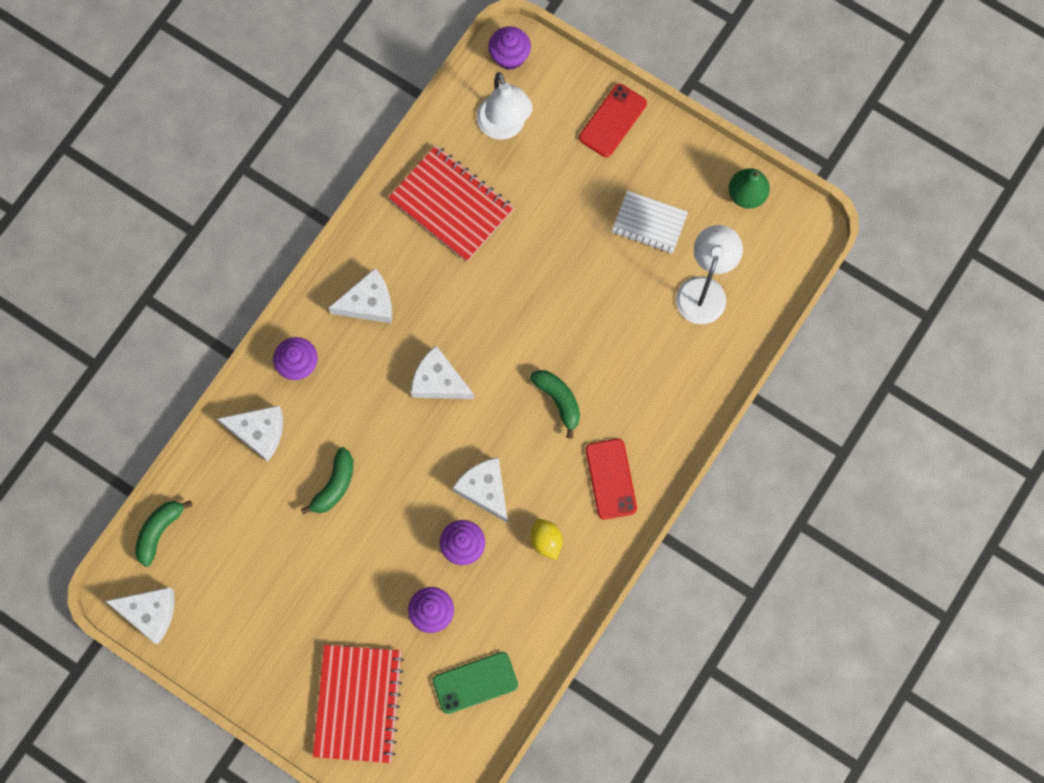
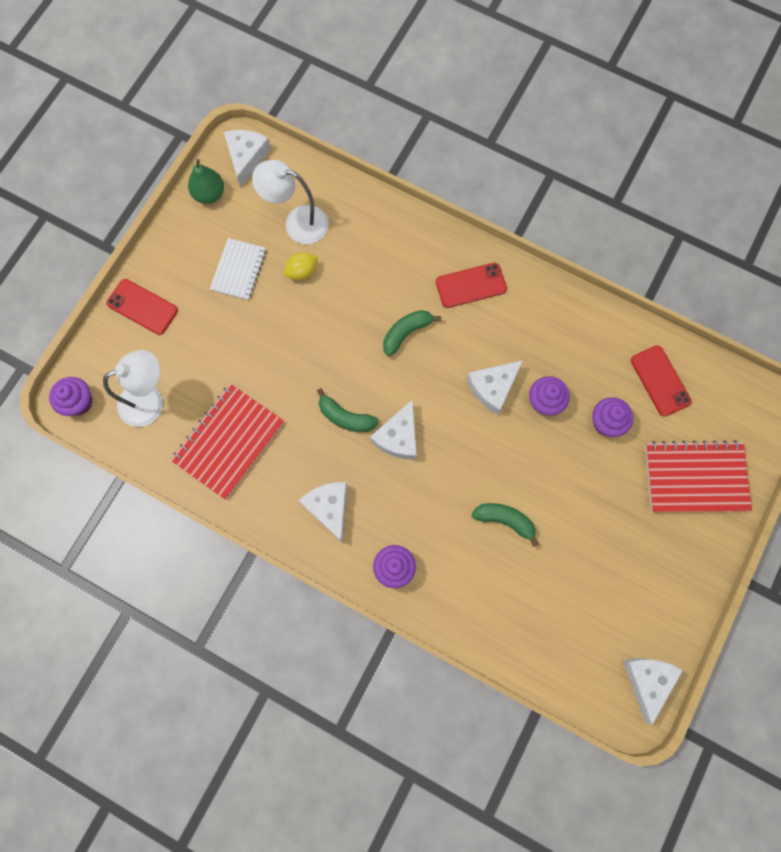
camera: 95 degrees left, 0 degrees up
(159, 531) = (569, 682): green banana -> green banana (345, 417)
(259, 432) = (463, 597): white cheese -> white cheese (246, 157)
(475, 682) = (660, 381): green phone -> red phone
(546, 541) = (531, 333): yellow lemon -> yellow lemon (302, 272)

